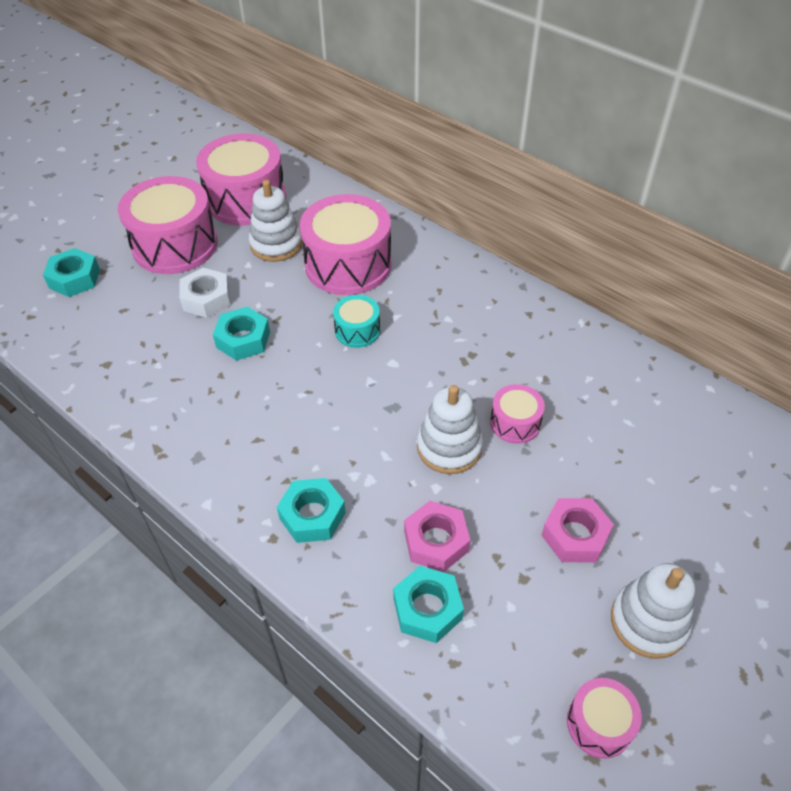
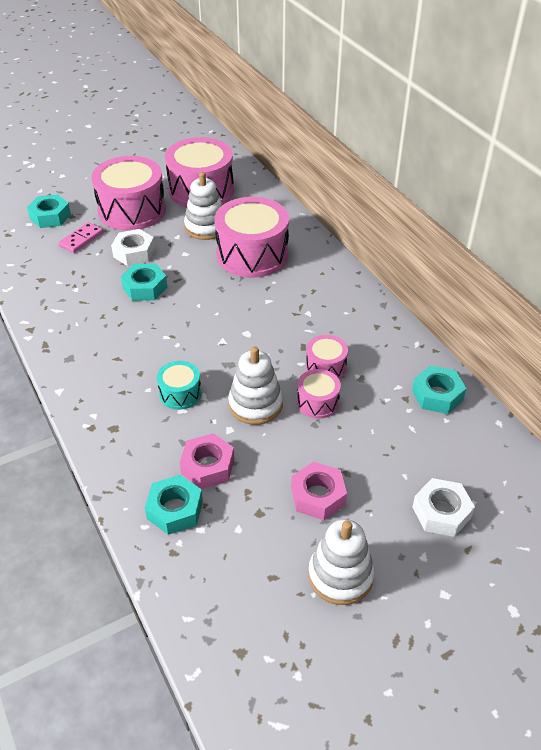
camera: 20 degrees right, 5 degrees down
(131, 298) = (81, 239): none -> pink domino
(312, 515) = (127, 421): turquoise nut -> turquoise nut (437, 395)
(357, 330) = (232, 303): turquoise drum -> turquoise drum (180, 393)
(599, 724) = (258, 632): pink drum -> pink drum (325, 366)
(709, 510) = (441, 512): none -> white nut

